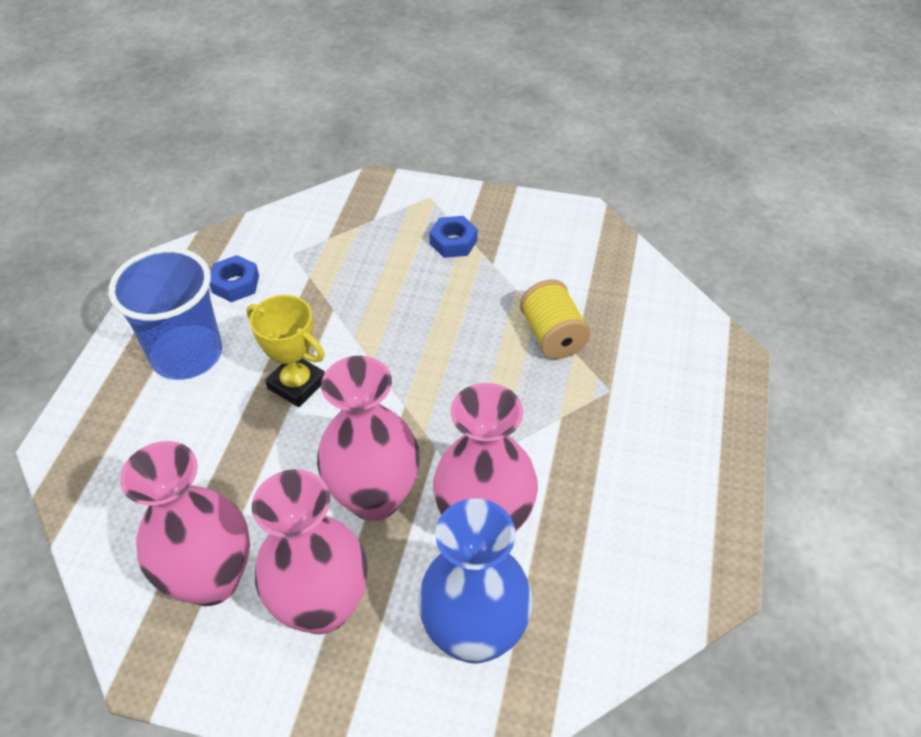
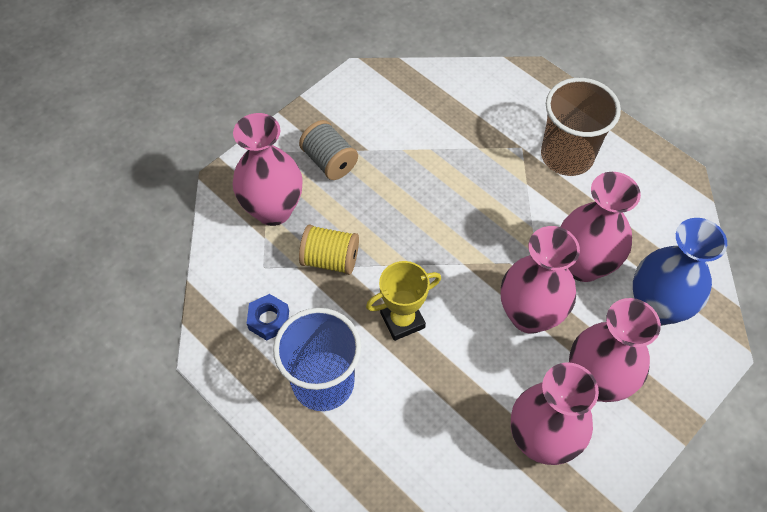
camera: 60 degrees left, 10 degrees up
(363, 230) = (273, 210): none -> pink vase
(453, 242) = (329, 161): blue nut -> grey spool
(552, 336) = (458, 152): yellow spool -> yellow spool (330, 259)
(636, 440) = (567, 156): none -> brown cup

